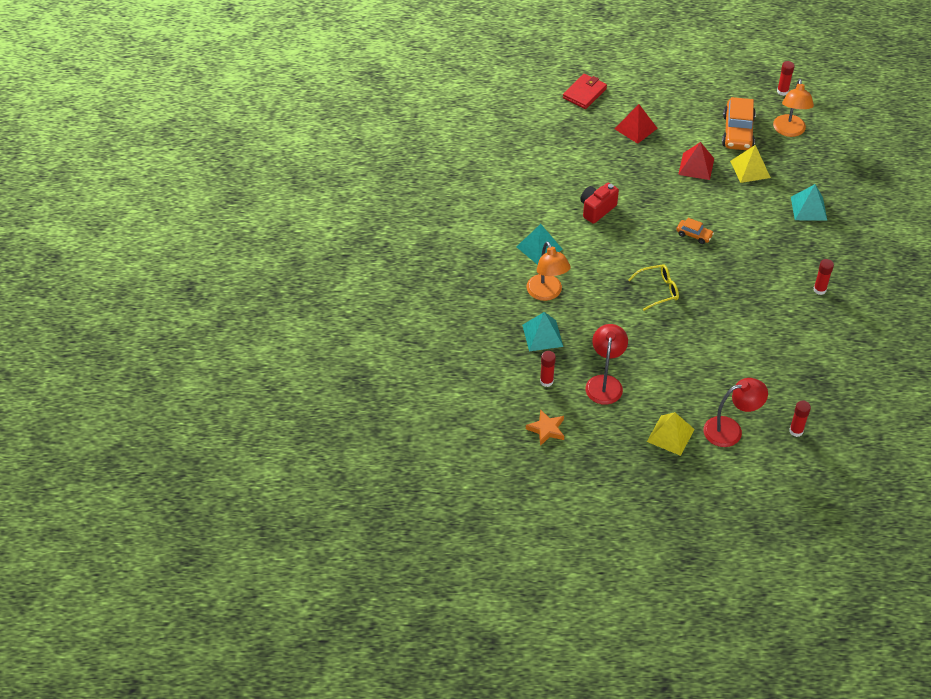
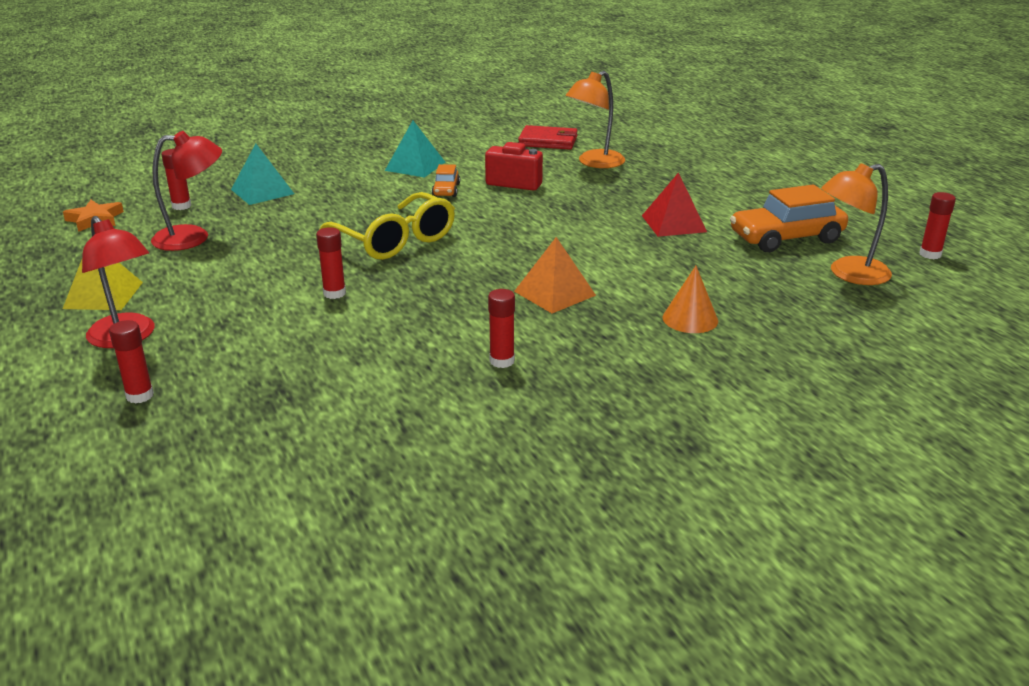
camera: 65 degrees right, 20 degrees down
(547, 293) = (338, 182): orange lamp -> orange lamp (594, 163)
(584, 93) = (717, 144): red wallet -> red wallet (548, 141)
(635, 128) = (695, 178): red pyramid -> none
(658, 290) = (395, 240): yellow glasses -> yellow glasses, size x1.59
(694, 235) = (530, 245): orange car -> orange car (446, 190)
(717, 334) = (334, 293): none -> red glue stick
(750, 169) = (719, 259): yellow pyramid -> none
(758, 246) = (554, 293): none -> orange pyramid
(808, 208) = (690, 319): turquoise pyramid -> orange cone

